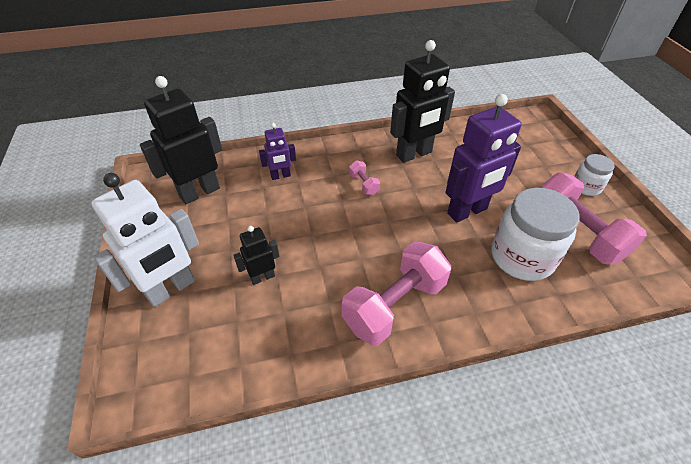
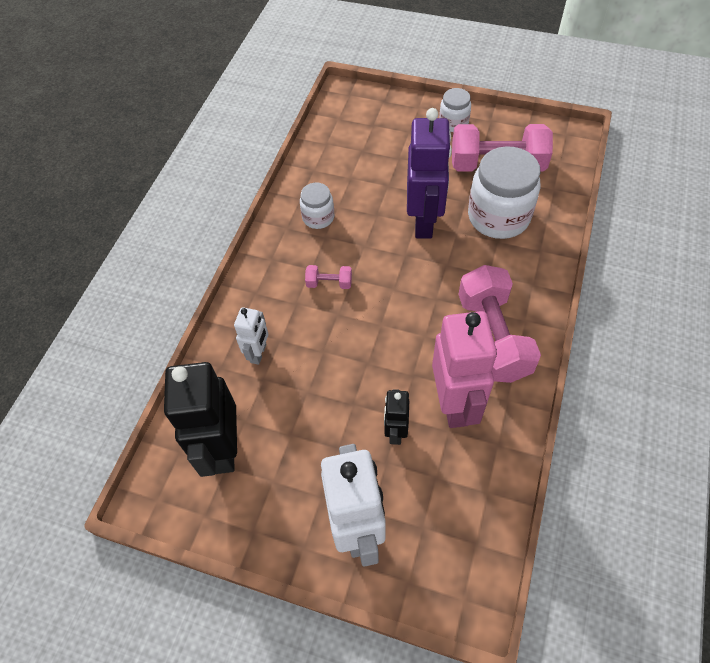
camera: 55 degrees left, 10 degrees up
(280, 176) = (259, 353): purple robot -> white robot
(310, 305) = (455, 404): none -> pink robot
(414, 154) = (318, 217): black robot -> white jar

